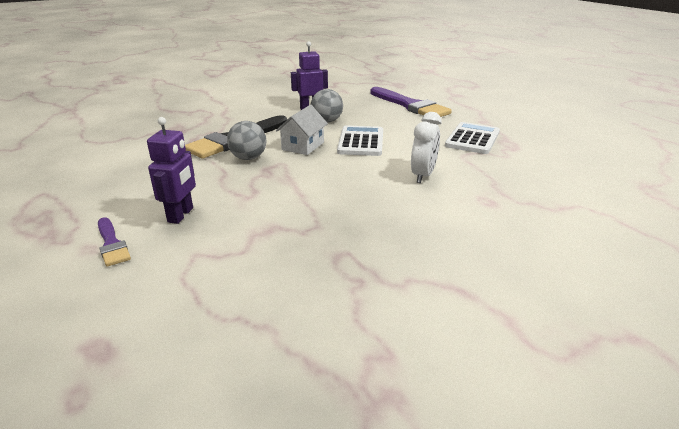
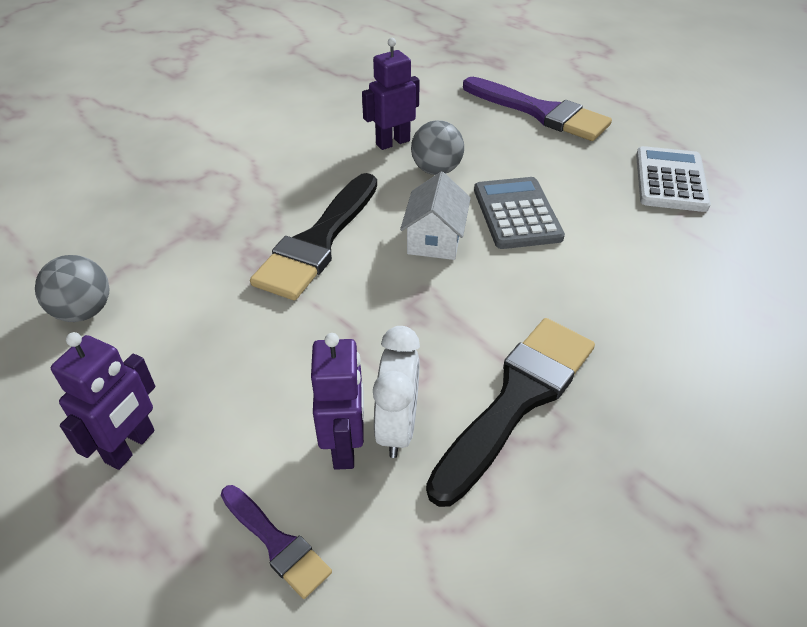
camera: 15 degrees left, 15 degrees up
(70, 198) = (131, 446): none -> purple robot
(248, 158) = (367, 284): grey ball -> grey ball (84, 311)
(296, 212) = (517, 400): none -> black brush
(361, 142) = (516, 214): white calculator -> grey calculator
(423, 175) = (648, 277): white clock -> white clock (397, 427)

